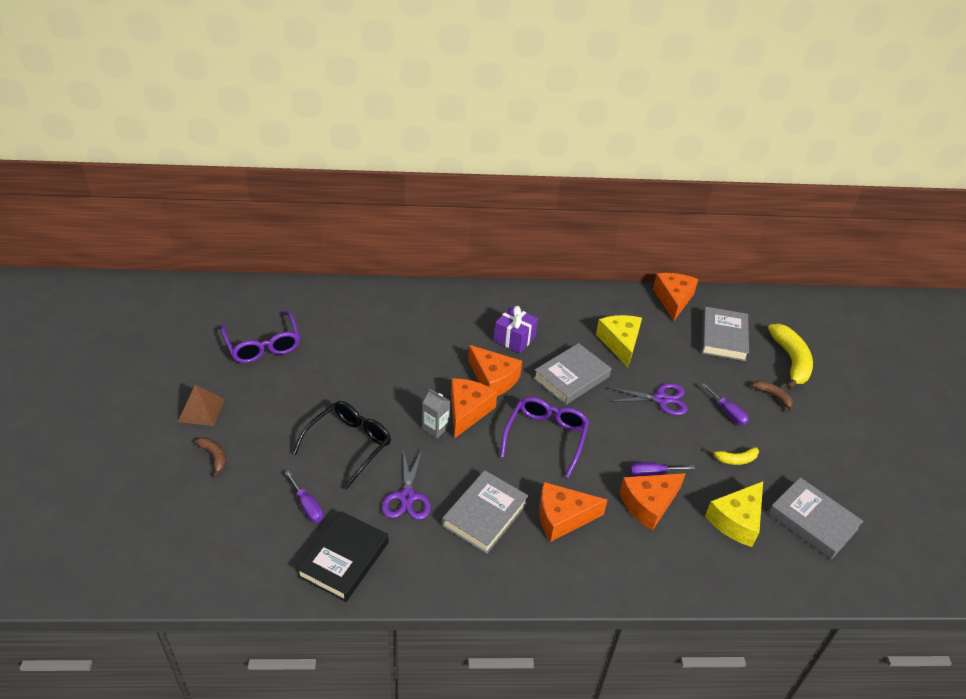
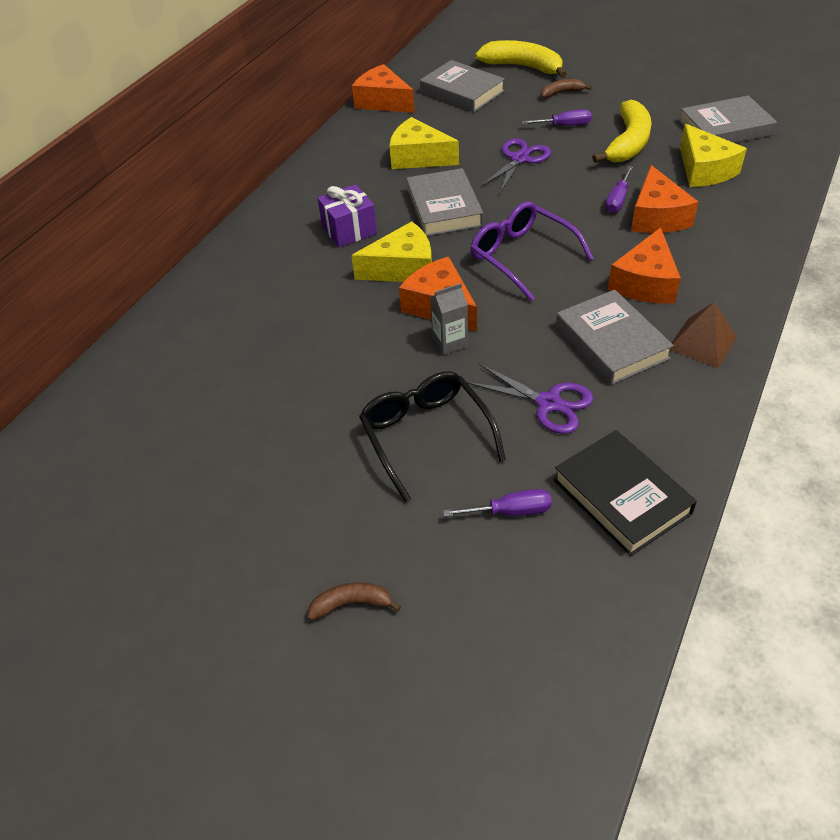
camera: 55 degrees left, 5 degrees up
(201, 410) = (239, 598): brown pyramid -> brown pyramid (702, 342)
(263, 345) = (157, 481): purple glasses -> none
(493, 379) = (402, 268): orange cheese -> yellow cheese
(735, 459) = (628, 143): yellow banana -> yellow banana, size x1.96

